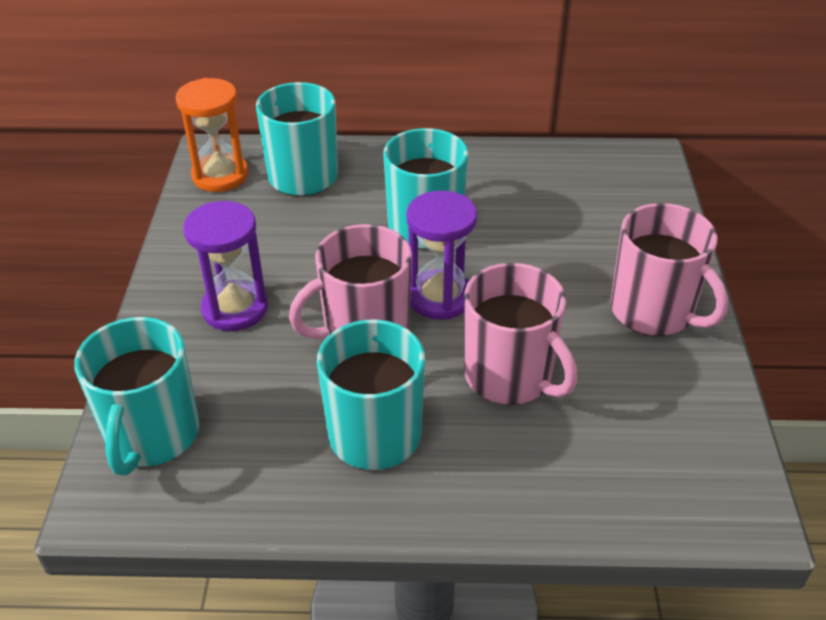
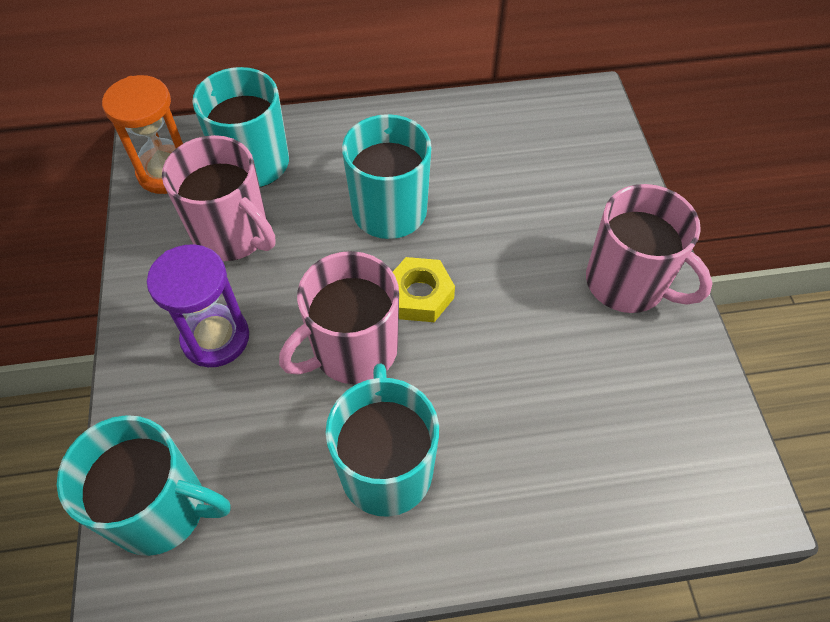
camera: 10 degrees left, 15 degrees up
(152, 436) = (161, 509): turquoise mug -> turquoise mug turned 75 degrees counterclockwise
(440, 297) = (419, 295): purple hourglass -> yellow nut
(510, 376) = (505, 380): pink mug -> pink mug (233, 234)

